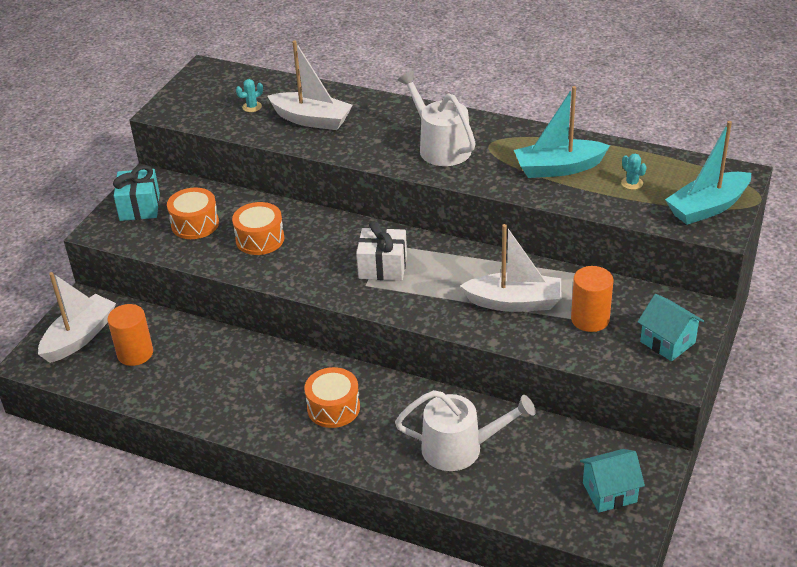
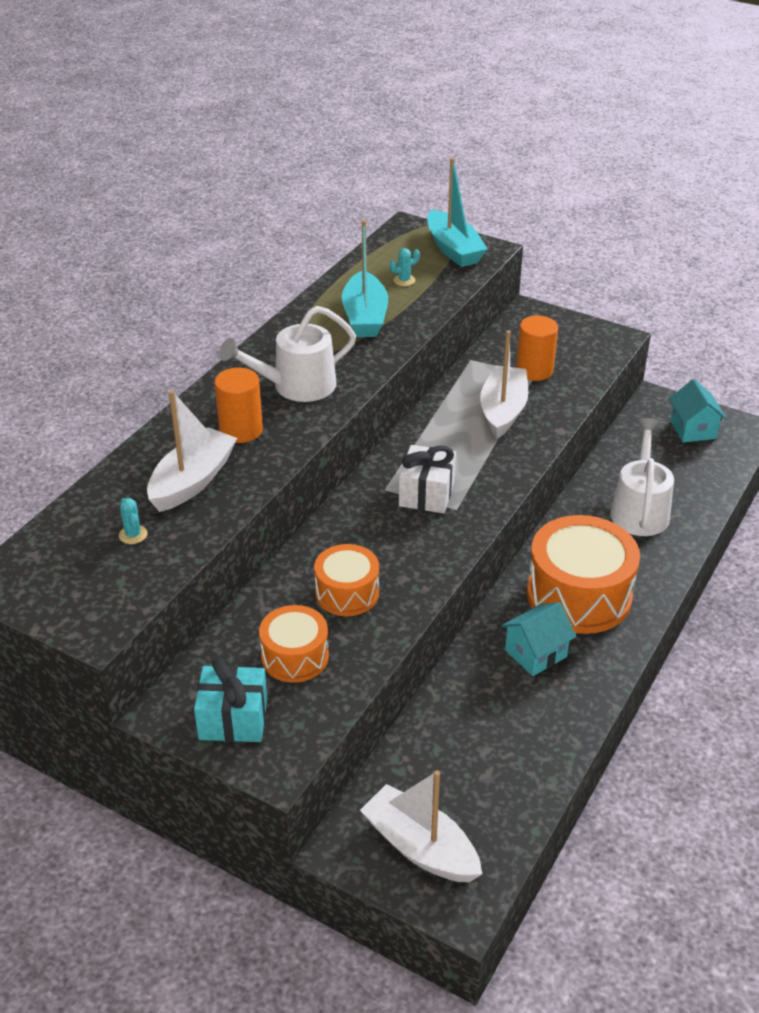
camera: 85 degrees left, 0 degrees up
(135, 353) = (464, 780): orange cylinder -> orange cylinder (241, 430)
(333, 408) = (579, 595): orange drum -> orange drum, size x1.76
(667, 342) = (570, 335): turquoise house -> turquoise house (535, 653)

